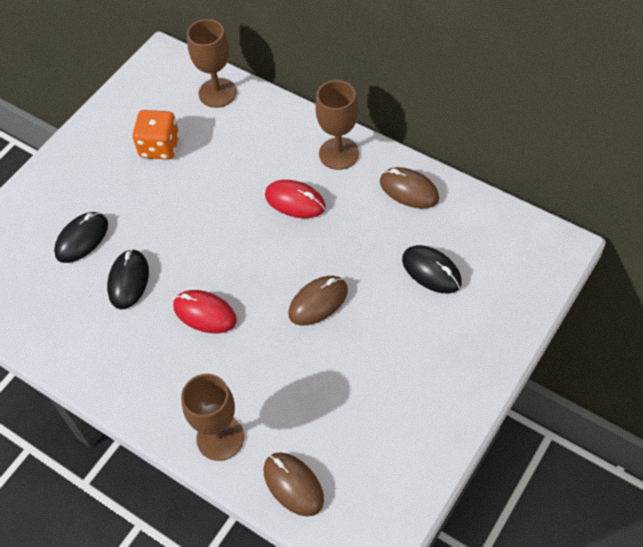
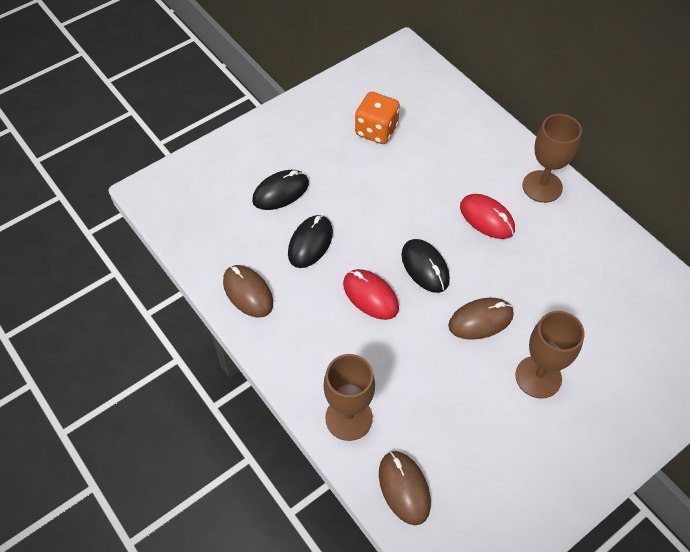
camera: 15 degrees right, 0 degrees up
(217, 93) = (444, 97): brown goblet -> brown goblet (538, 377)
(409, 190) = (600, 242): brown mouse -> brown mouse (248, 292)
(431, 271) = (600, 326): black mouse -> black mouse (425, 267)

